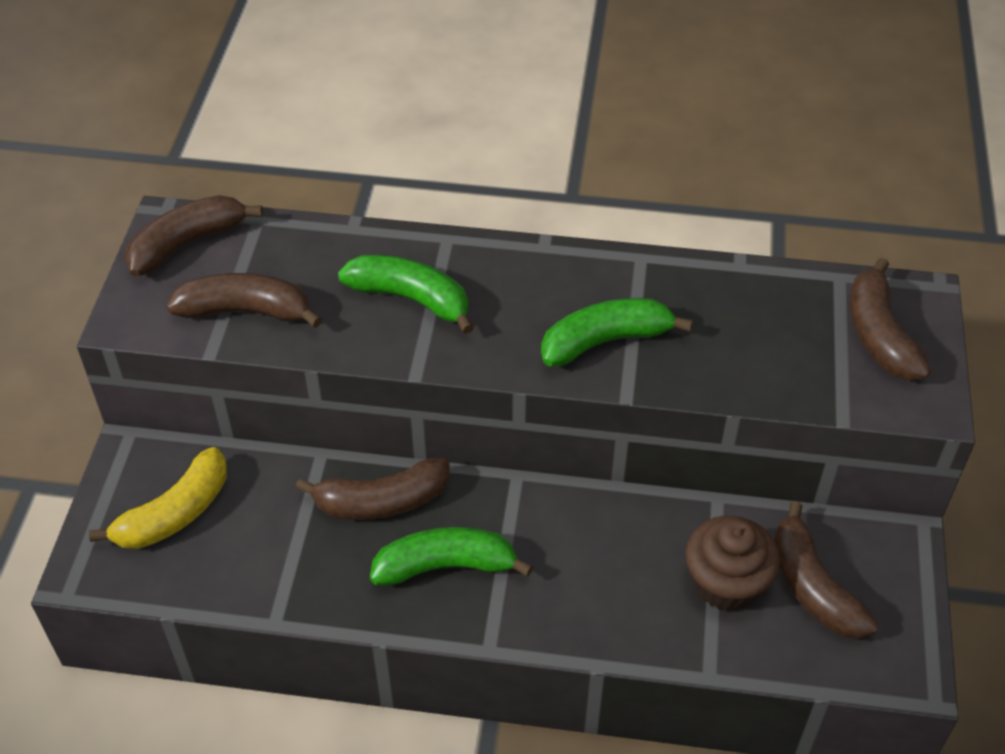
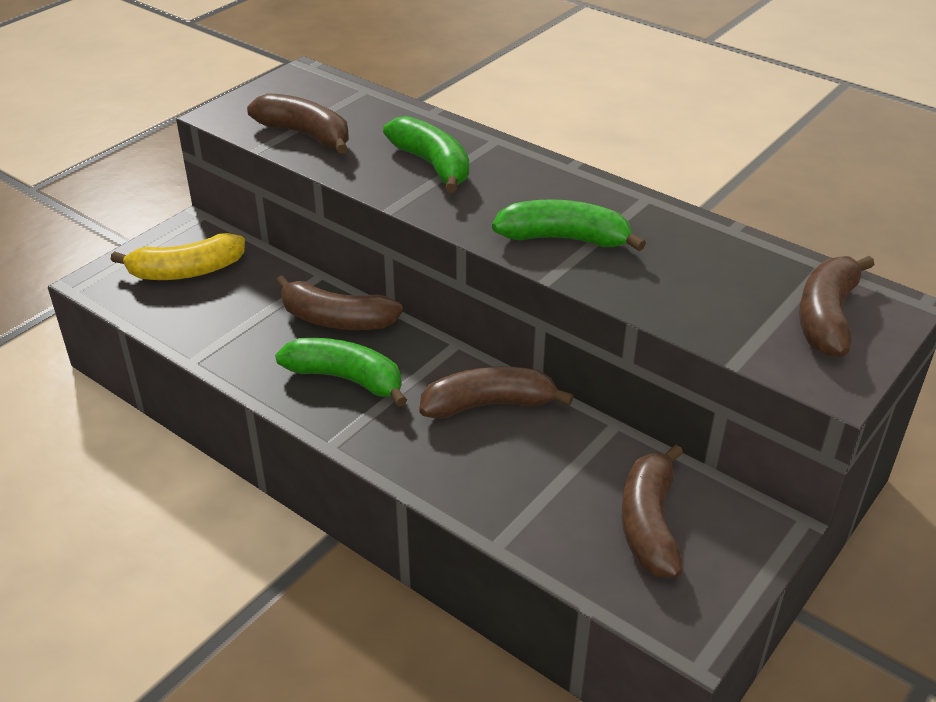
camera: 30 degrees right, 10 degrees down
(187, 243) = (304, 87): brown banana -> brown banana (489, 404)
(726, 583) = (570, 486): brown cupcake -> none

